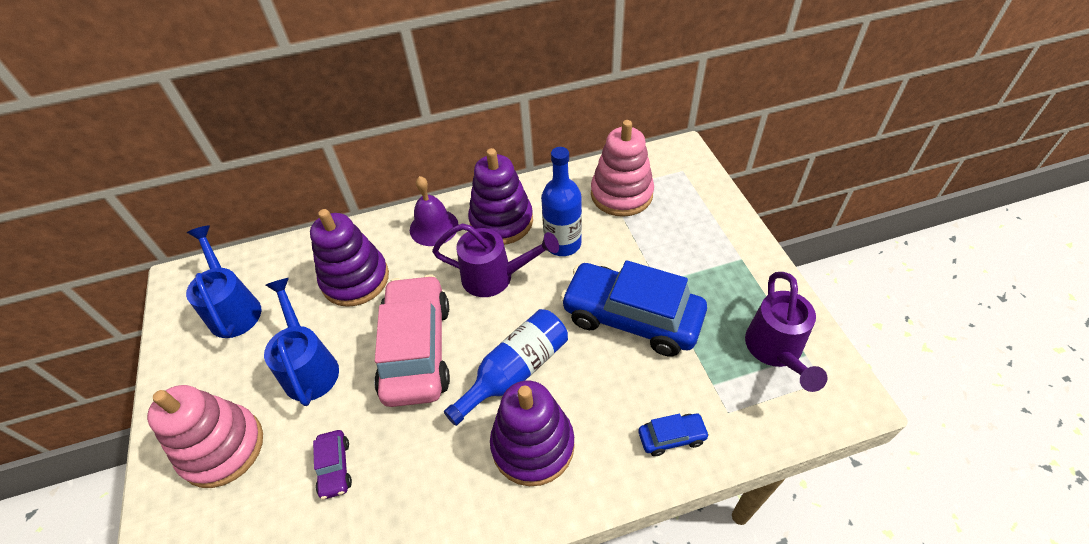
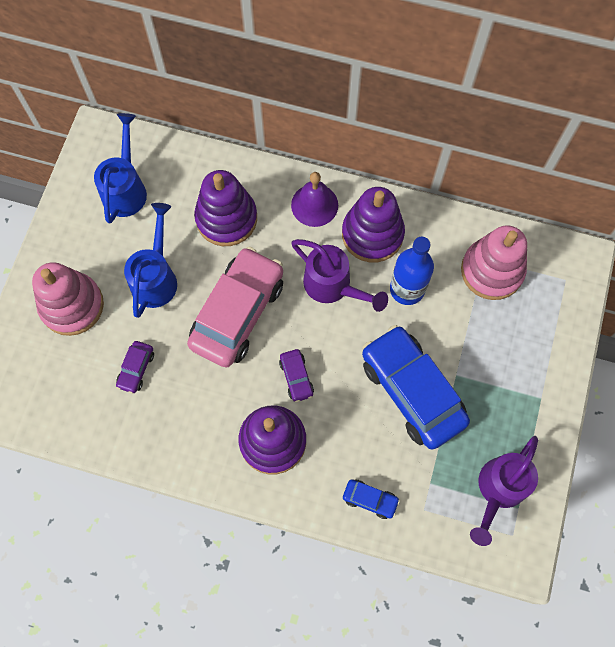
camera: 30 degrees right, 20 degrees up
(515, 371) = (296, 377): blue bottle -> purple car

